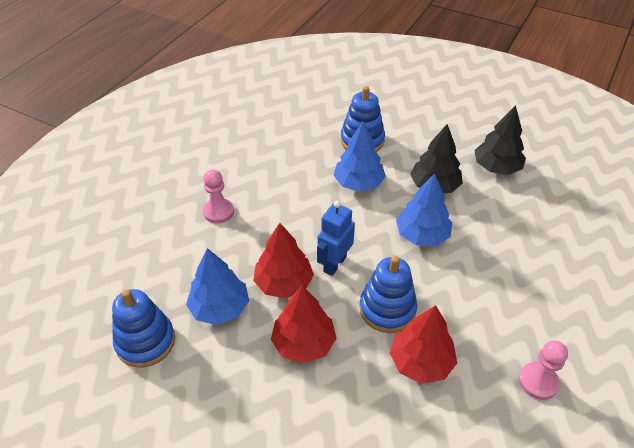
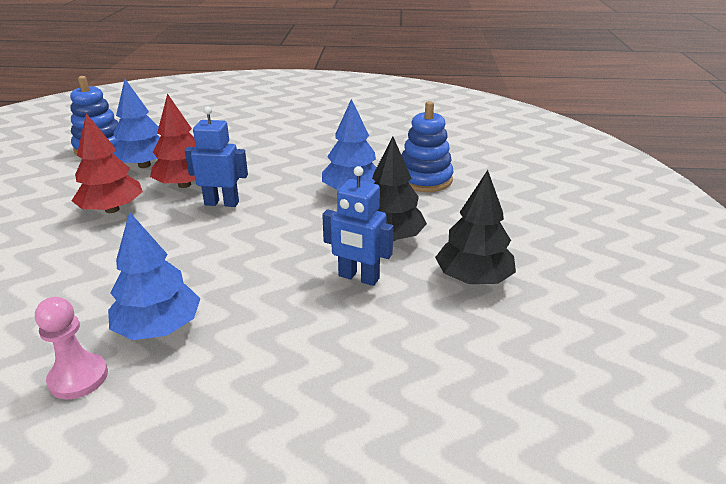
camera: 65 degrees right, 15 degrees down
(218, 212) = (259, 139): pink pawn -> none
(387, 309) = (170, 244): blue stacking toy -> none
(420, 362) = (99, 279): red tree -> none
(422, 235) = (296, 244): blue tree -> blue tree (159, 328)
(476, 216) = (358, 277): none -> blue robot

